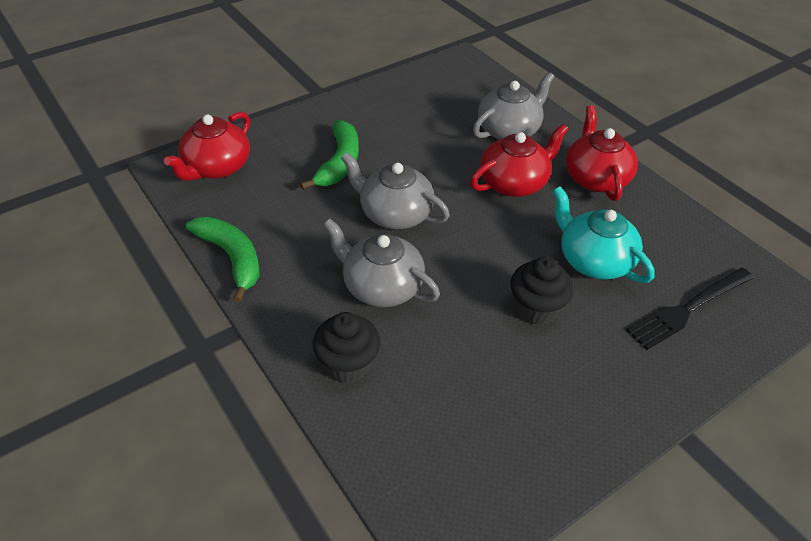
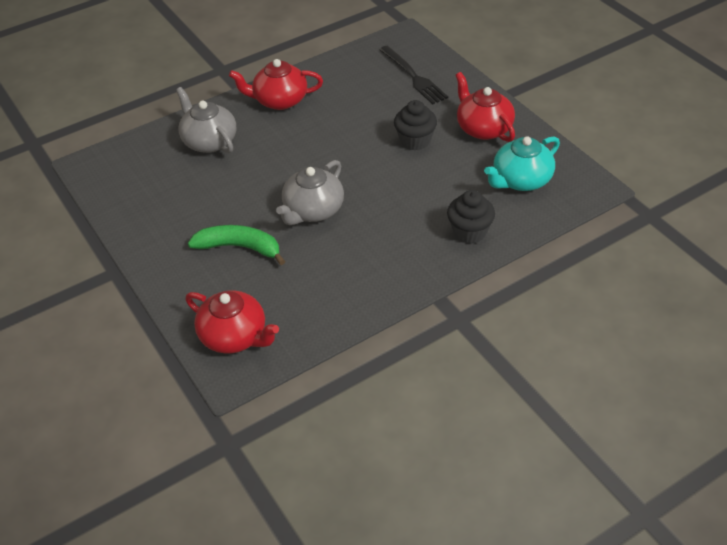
camera: 85 degrees left, 0 degrees up
(232, 258) = (362, 309): green banana -> none
(381, 286) = (395, 217): grey teapot -> none
(514, 183) = (280, 143): red teapot -> red teapot (483, 128)
(594, 260) = (369, 111): turquoise teapot -> turquoise teapot (521, 180)

